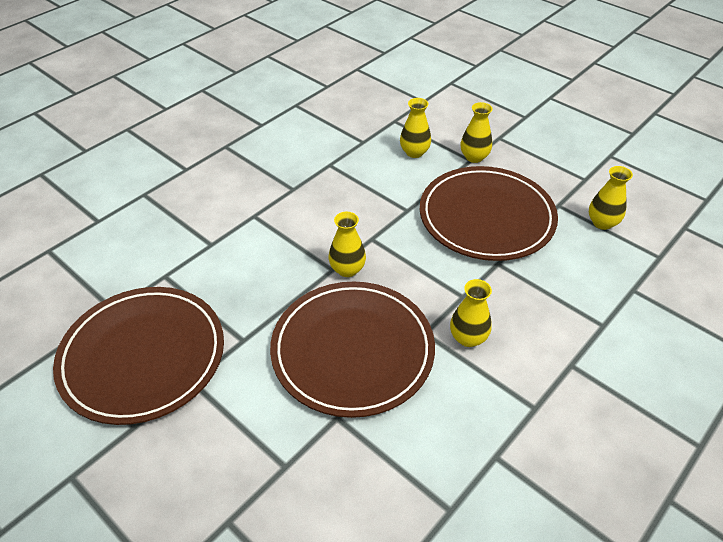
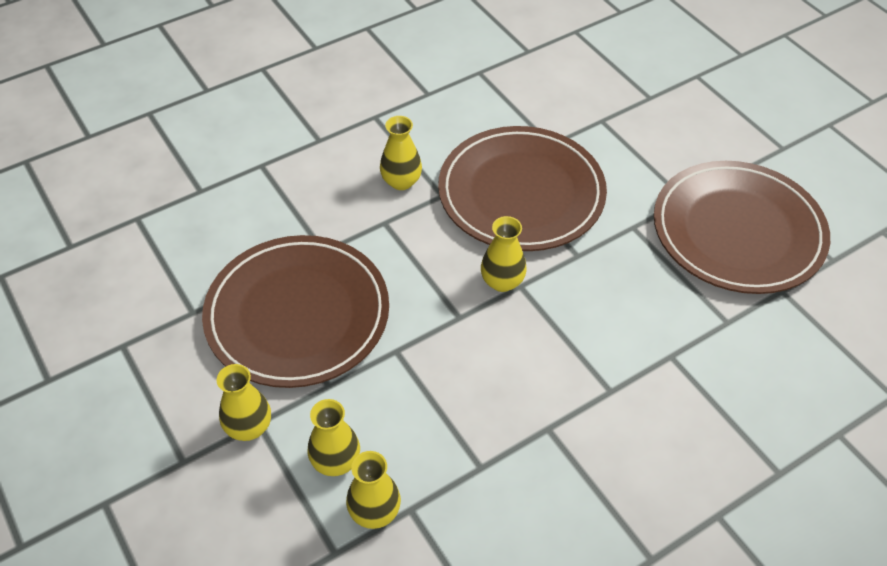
camera: 165 degrees left, 5 degrees up
(602, 223) = (160, 274): yellow vase -> yellow vase (374, 512)

